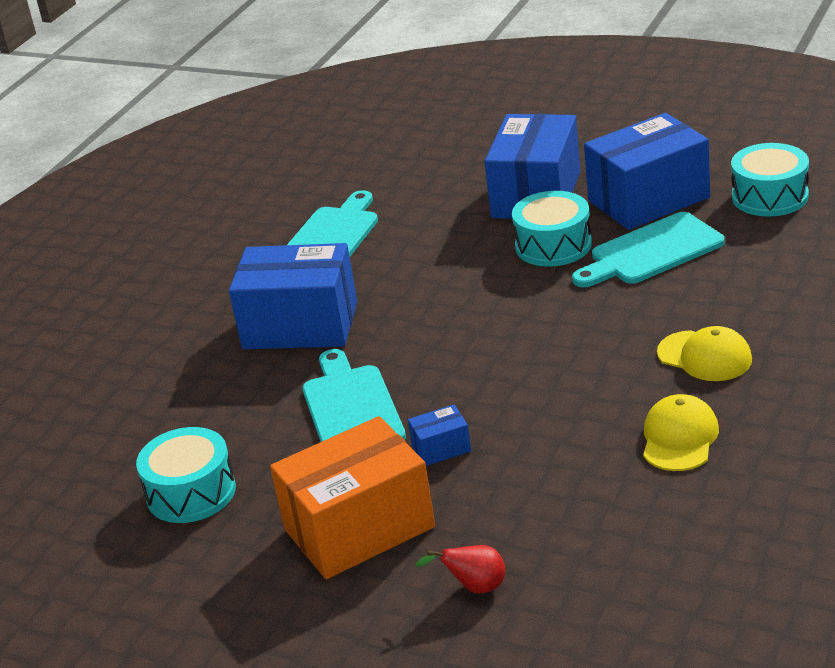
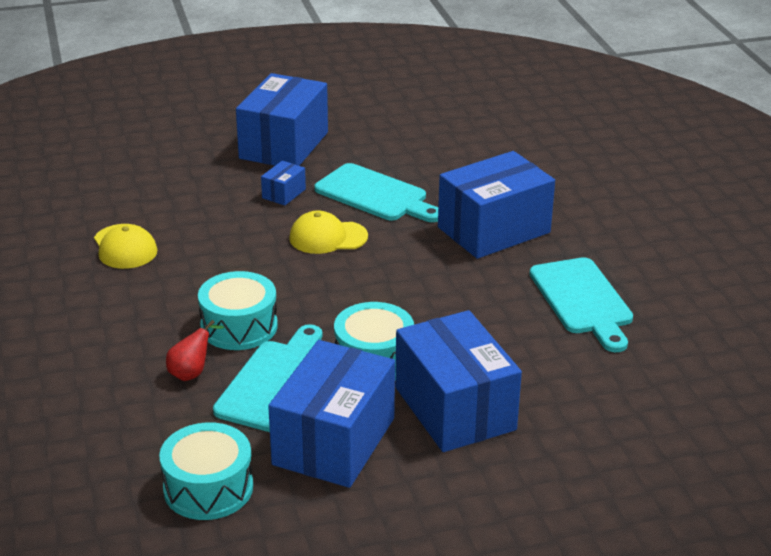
camera: 135 degrees right, 0 degrees up
(191, 492) = (409, 129): turquoise drum -> turquoise drum (239, 326)
(359, 528) = (284, 145): orange box -> blue box
(475, 587) = (184, 143): red pear -> red pear (191, 373)
(705, 356) = (150, 306): yellow cap -> yellow cap (328, 237)

